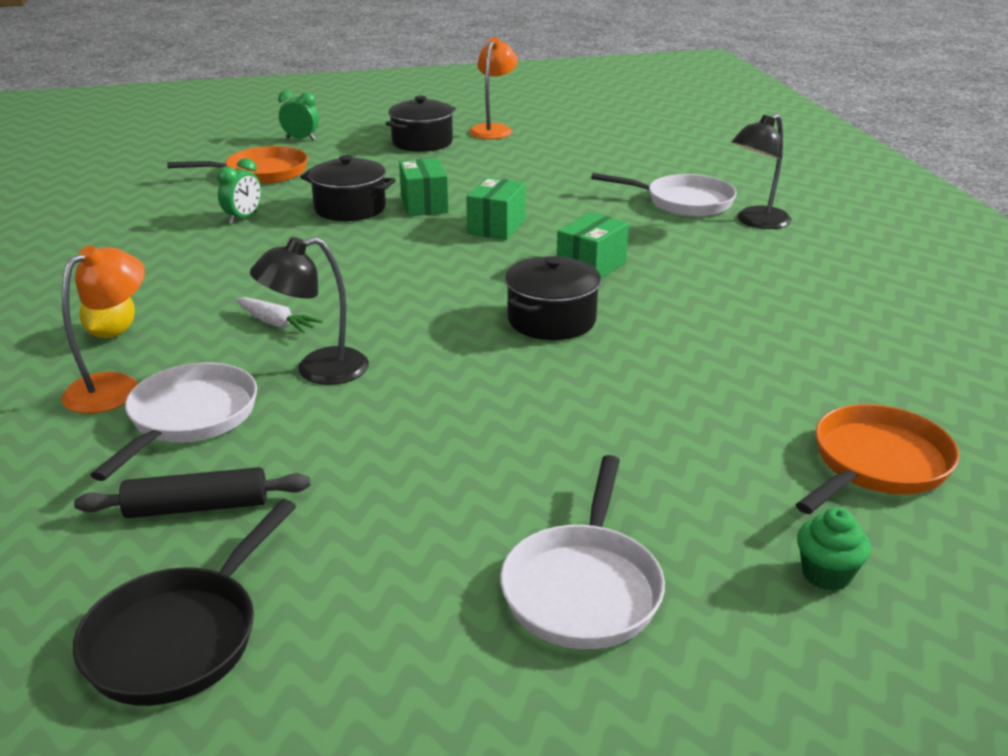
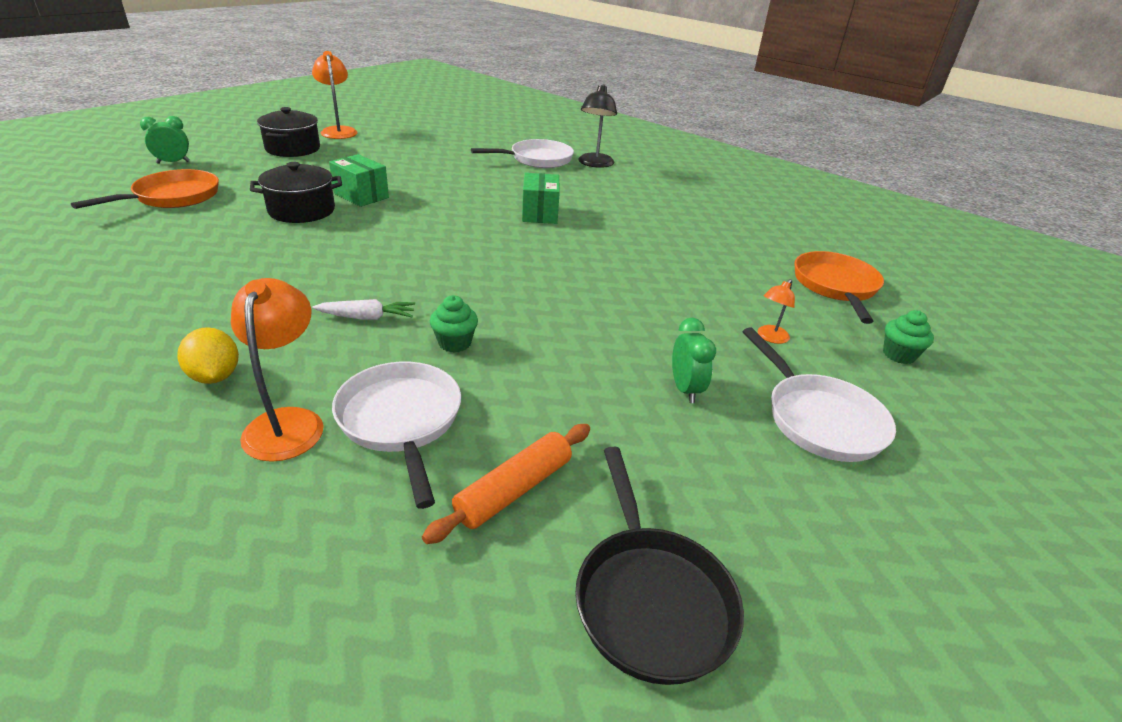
camera: 40 degrees left, 5 degrees up
(197, 507) = (514, 490): black rolling pin -> orange rolling pin
(243, 218) = (209, 239): green clock -> green clock (685, 389)
(318, 370) = (454, 343): black lamp -> green cupcake
(496, 227) = (439, 200): green box -> none
(551, 320) = (565, 255): black pot -> none
(667, 486) = (770, 338): none -> orange lamp

